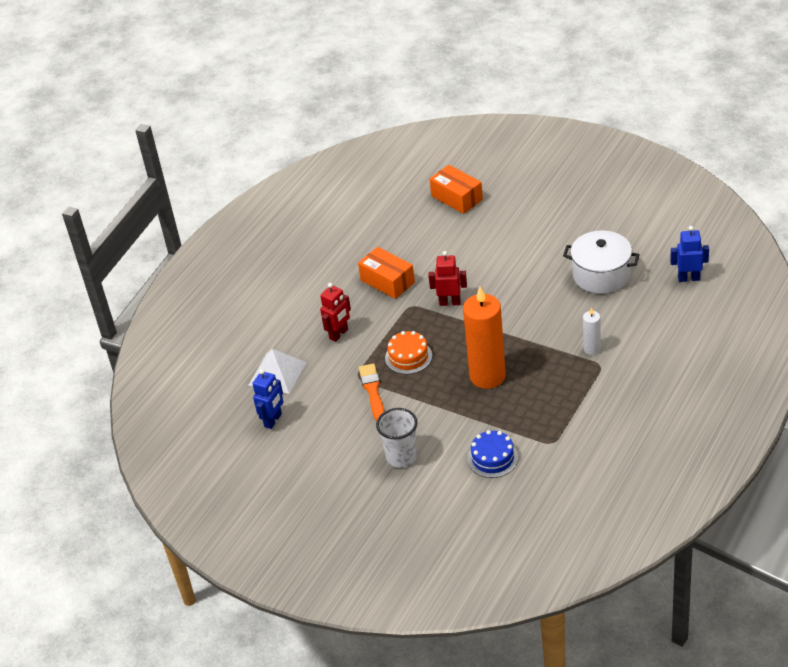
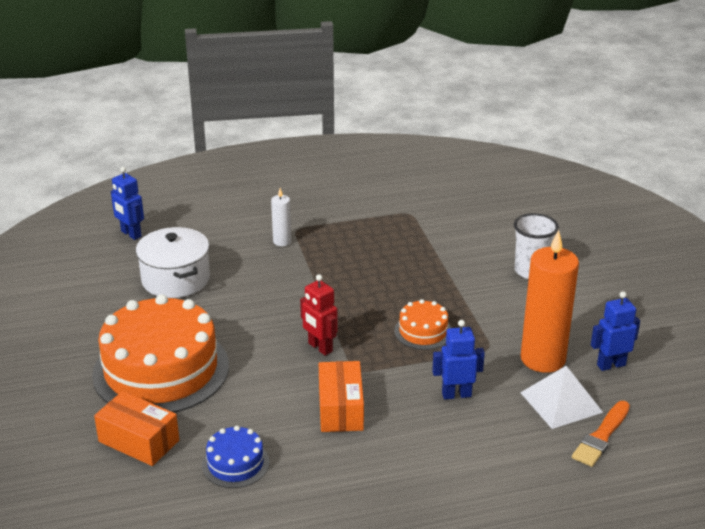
camera: 140 degrees left, 10 degrees down
(339, 334) = (456, 394): red robot -> blue robot
(372, 391) = (491, 328): orange brush -> orange brush (601, 436)
(457, 198) = (139, 441): orange box -> orange box turned 60 degrees counterclockwise
(487, 376) = (384, 276): orange candle -> orange candle (543, 359)
(493, 458) = (464, 230): blue cake -> blue cake (235, 463)
(509, 229) = (161, 370): none -> orange cake

